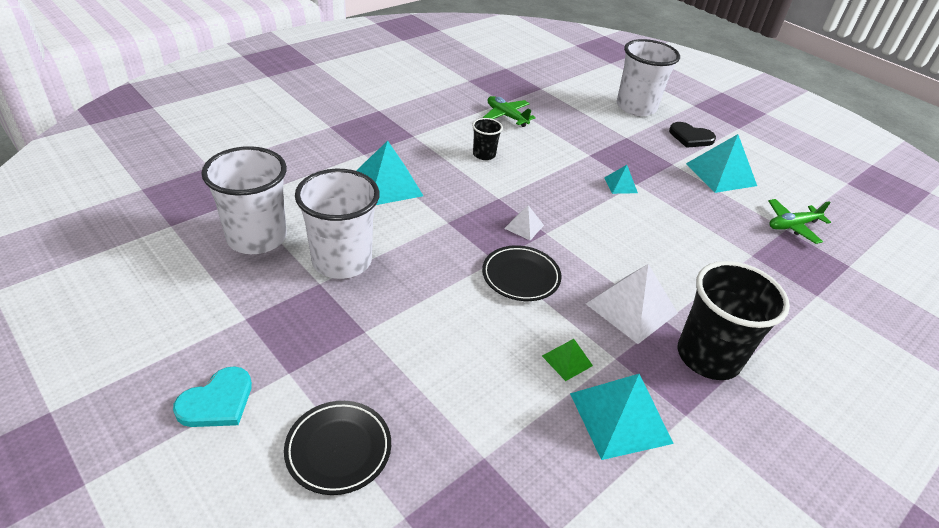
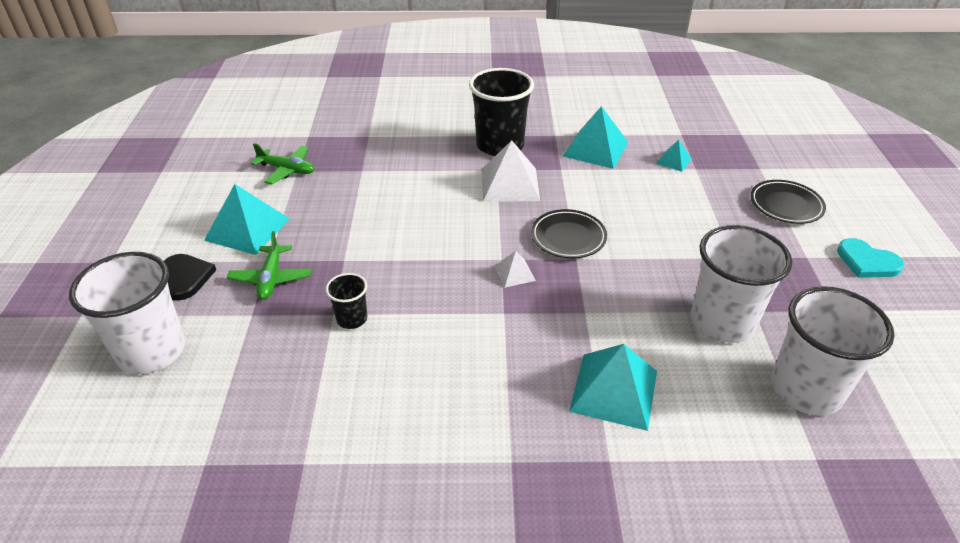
camera: 135 degrees left, 0 degrees up
(217, 401) = (867, 262): turquoise heart -> turquoise heart turned 135 degrees counterclockwise
(484, 154) = (453, 377): black cup -> black cup (352, 319)
(506, 116) = (340, 429): green plane -> green plane (271, 278)
(567, 360) = (595, 181): green pyramid -> none
(620, 185) = (361, 266): turquoise pyramid -> turquoise pyramid (673, 161)

